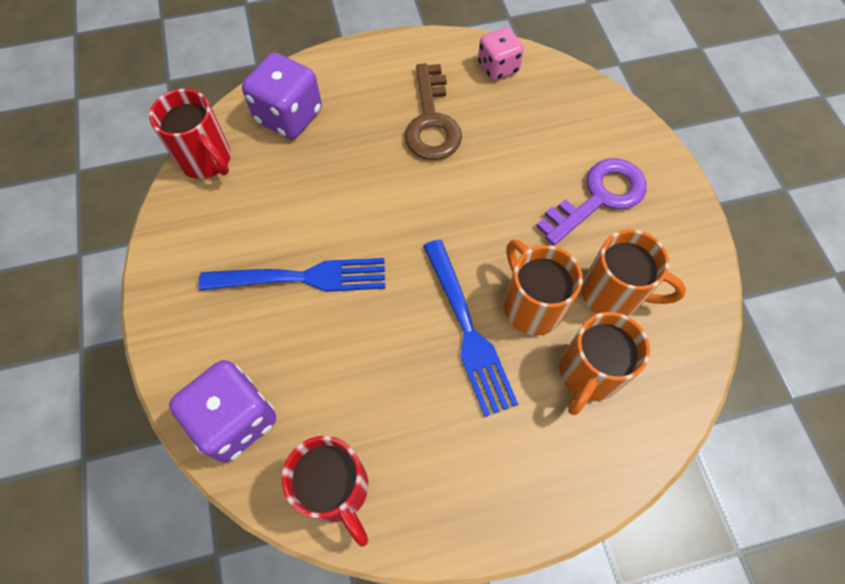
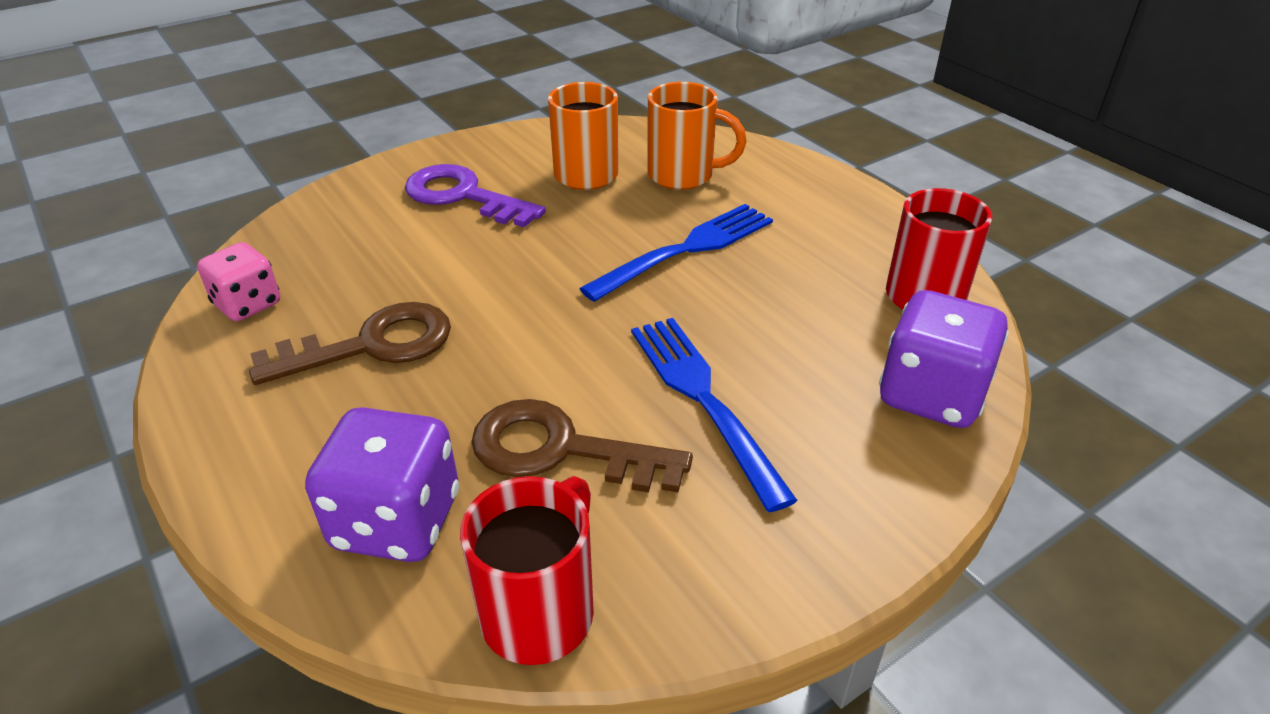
camera: 110 degrees left, 25 degrees down
(299, 193) = (561, 450): none -> brown key
(531, 305) = (629, 216): orange mug -> none

